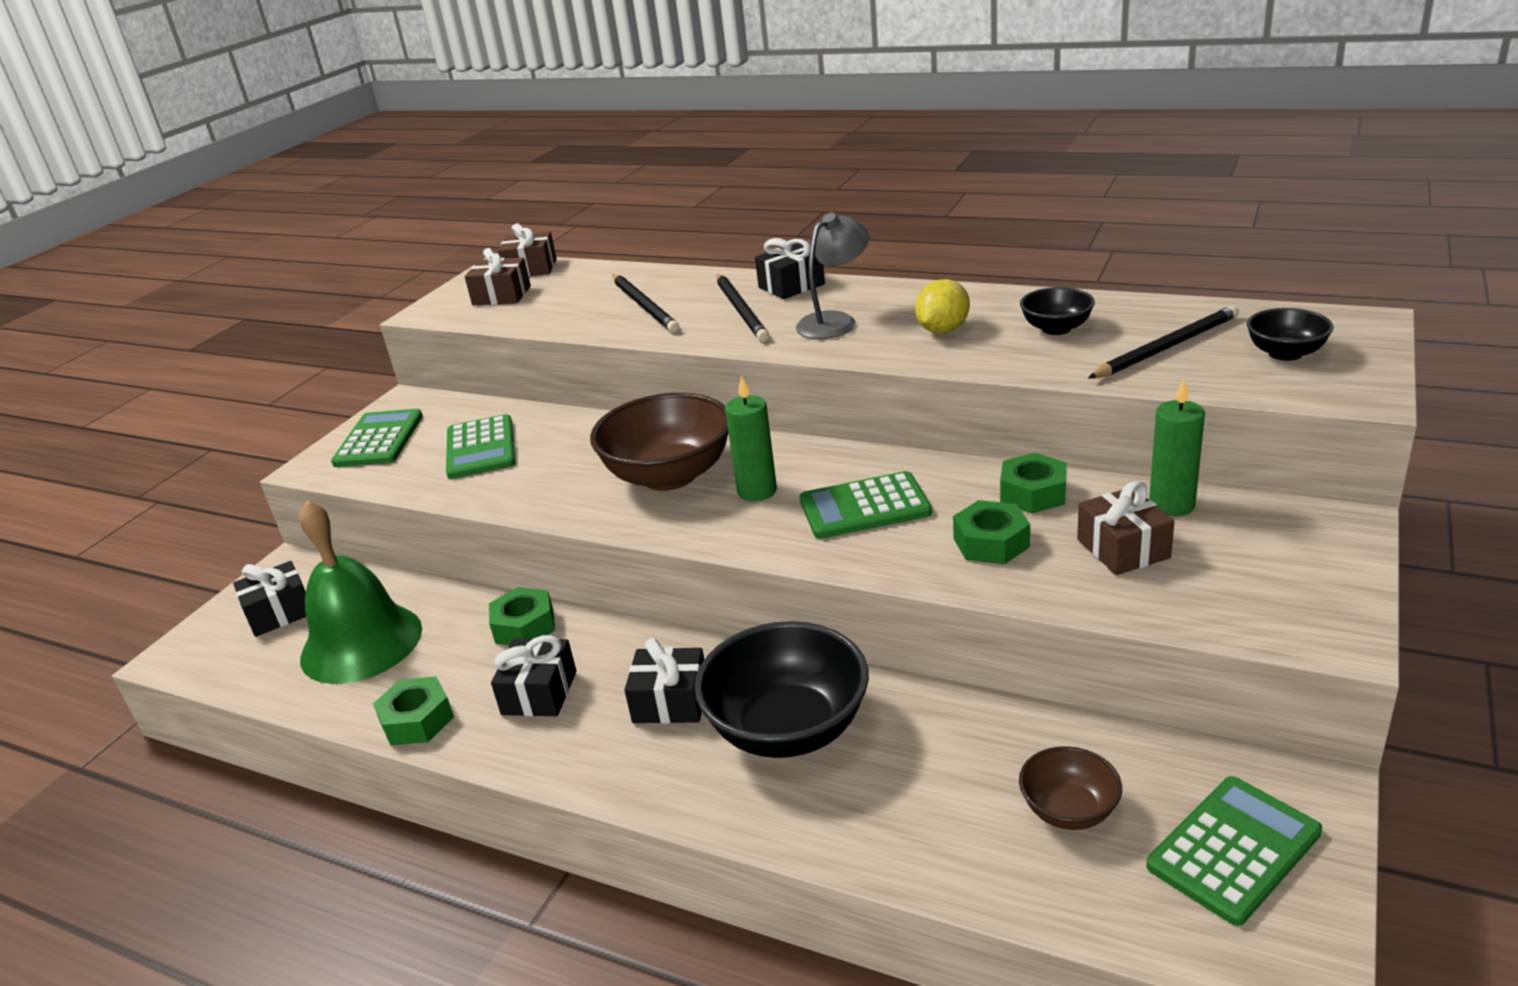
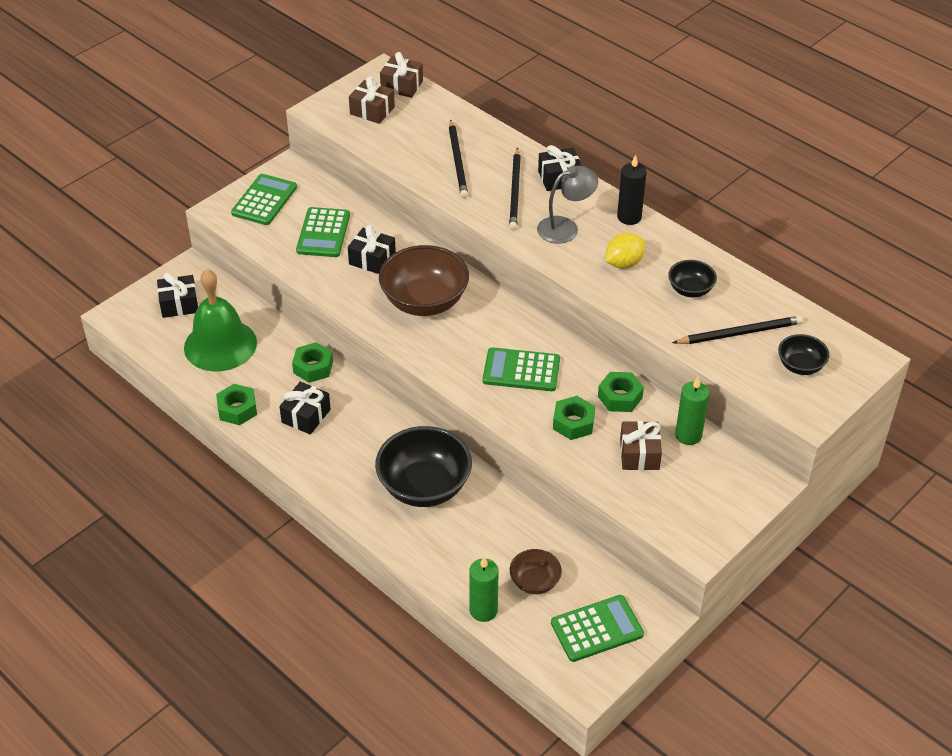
camera: 15 degrees right, 15 degrees up
(670, 701) = (372, 447): black gift -> black gift (372, 259)
(757, 491) = (468, 334): green candle -> green candle (483, 610)
(911, 292) = (629, 217): none -> black candle

